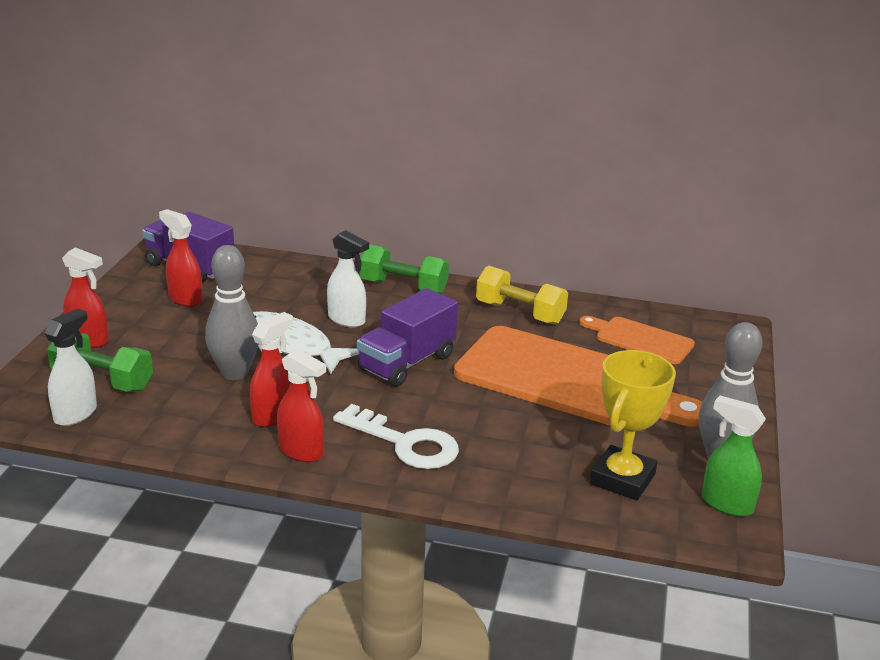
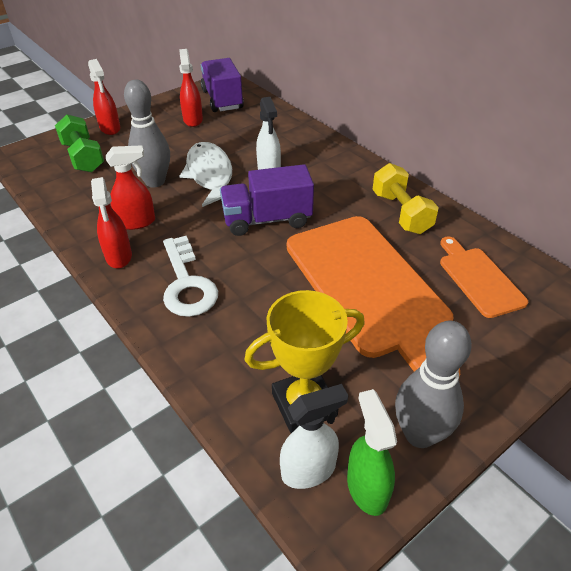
camera: 40 degrees right, 15 degrees up
(76, 414) = (44, 173): white spray bottle -> white spray bottle (309, 470)
(403, 287) = (338, 159): green dumbbell -> none

